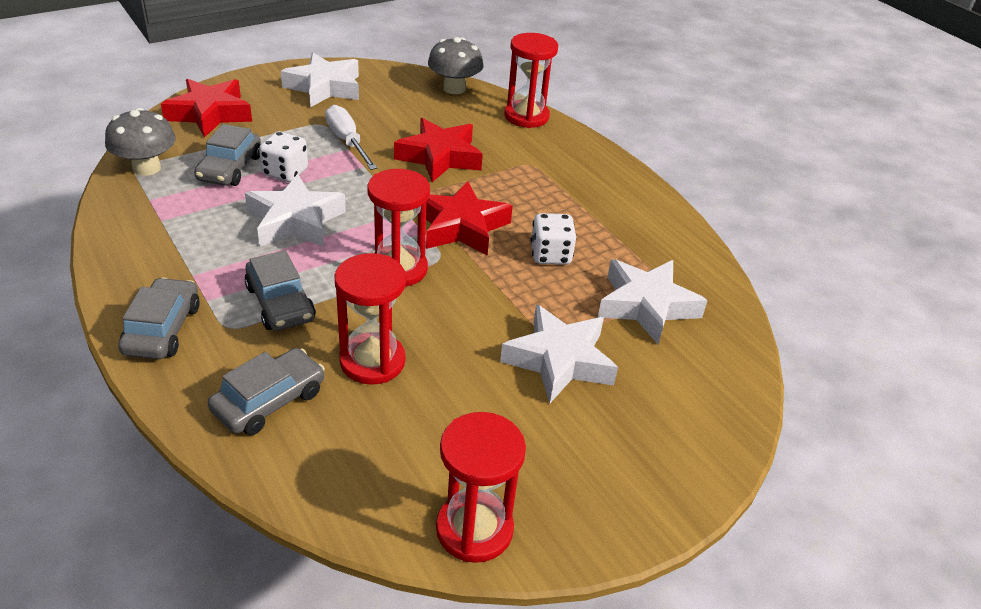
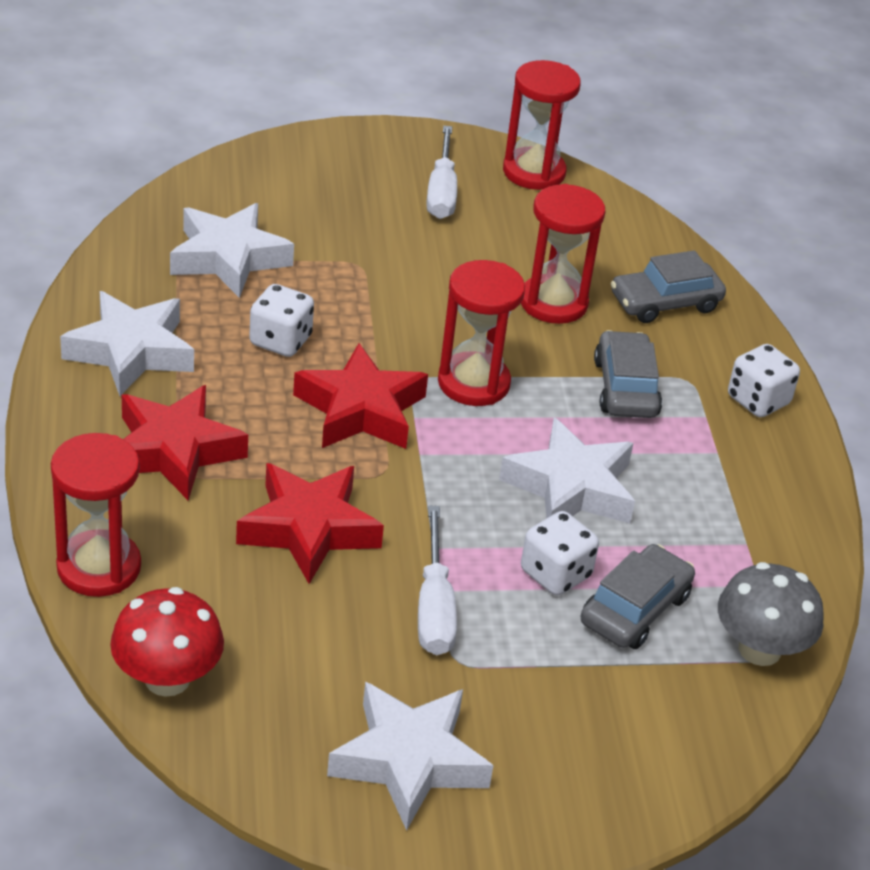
camera: 155 degrees left, 0 degrees up
(162, 329) = (758, 400): grey car -> white dice
(210, 114) = (640, 750): red star -> red star (174, 451)
(454, 88) = (167, 679): grey mushroom -> red mushroom
(546, 453) = (442, 192): none -> white screwdriver
(559, 360) = (369, 245): white star -> white star (131, 352)

